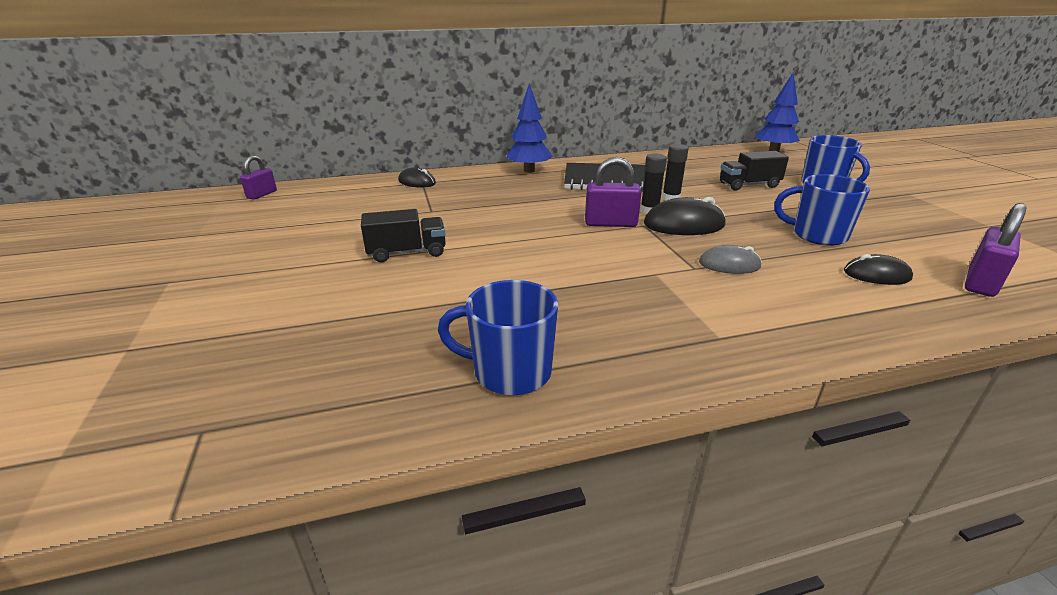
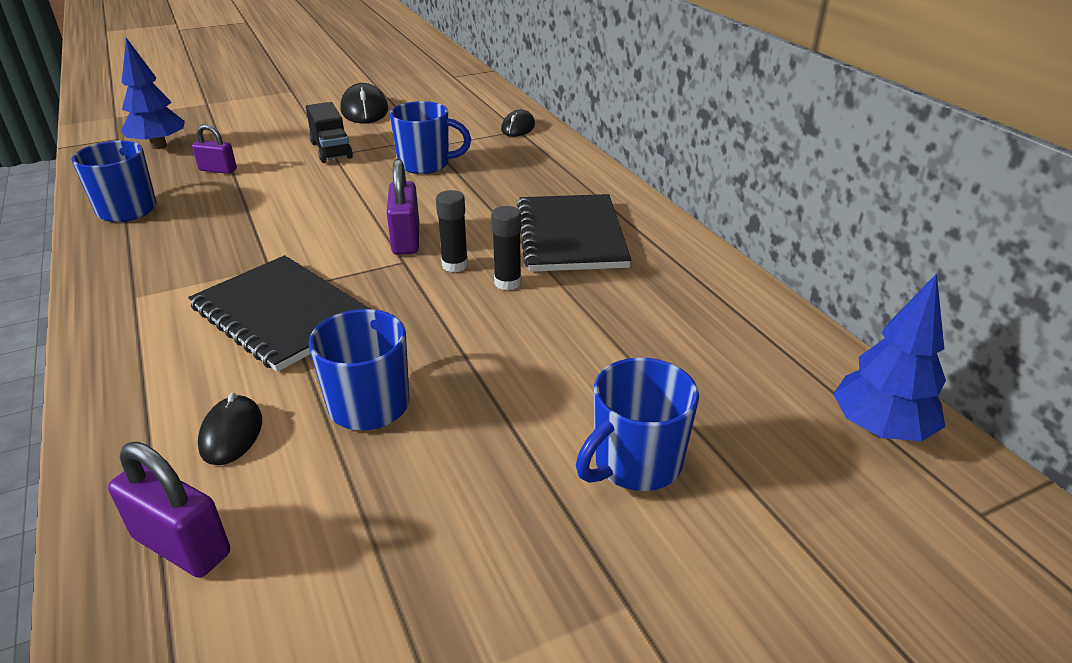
camera: 80 degrees right, 5 degrees up
(262, 194) = (461, 78): purple padlock -> purple padlock (218, 170)
(472, 214) = (426, 164): none -> blue mug
(529, 170) = (588, 180): blue tree -> blue tree (159, 146)
(684, 225) = (406, 289): black mouse -> black mouse (364, 110)
(729, 265) = (282, 314): grey mouse -> black notebook
(749, 185) = (598, 363): black truck -> none

